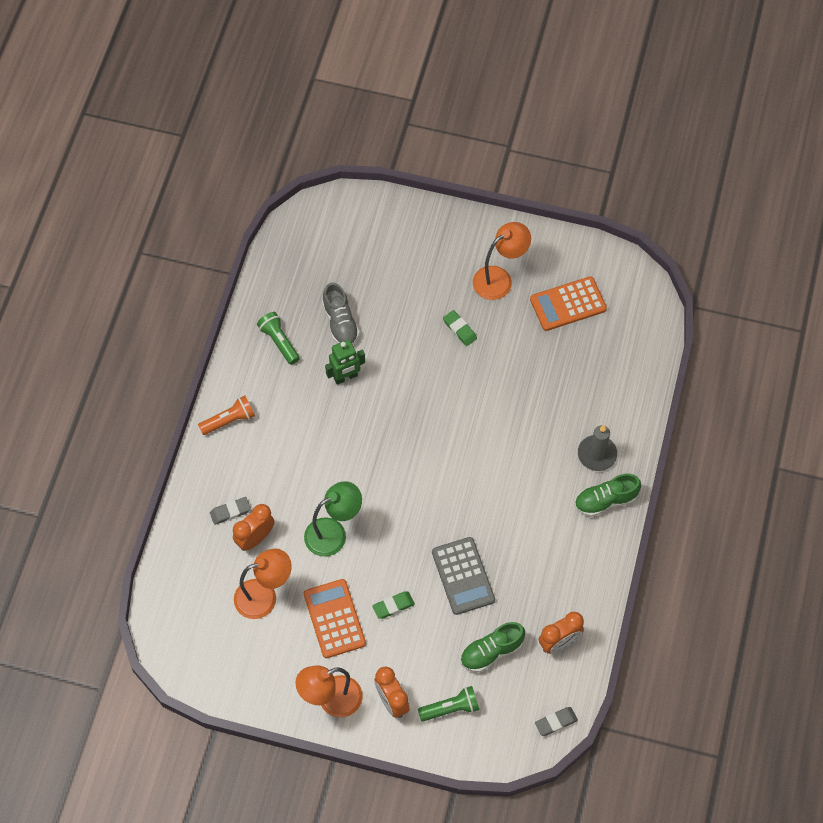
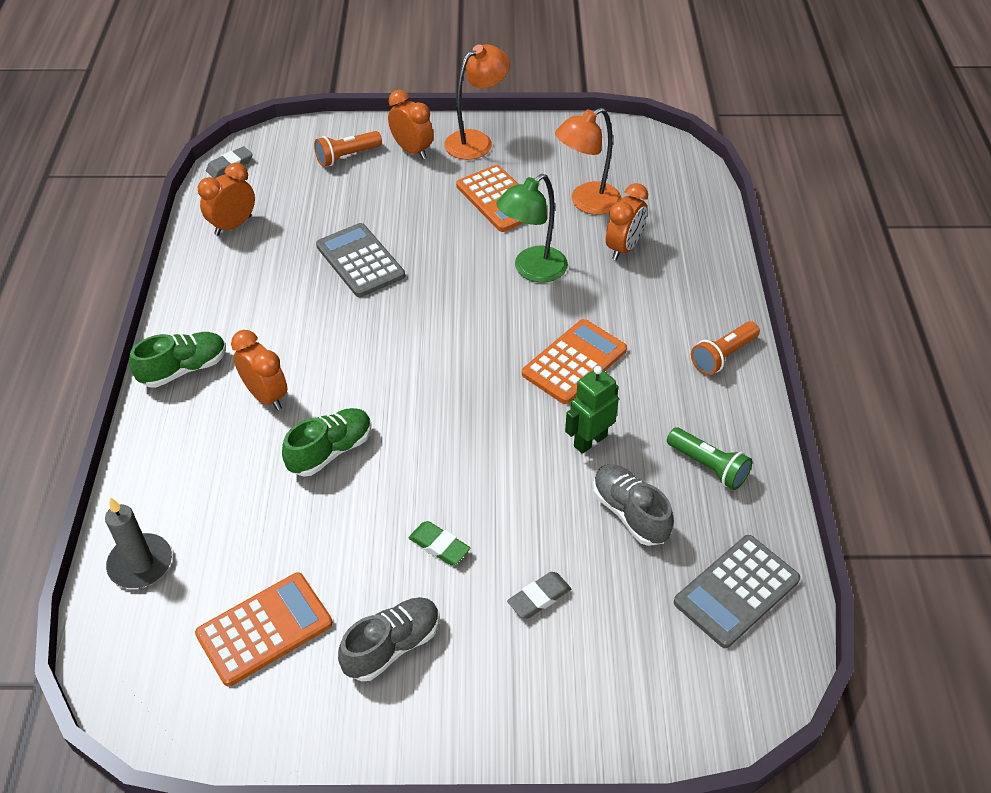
camera: 165 degrees right, 15 degrees down
(230, 512) = (667, 266): grey eraser -> grey eraser (539, 598)
(300, 263) = (736, 591): none -> grey calculator
(333, 440) = (574, 362): none -> orange calculator
(393, 606) = (435, 221): green eraser -> none
(451, 708) = (347, 156): green flashlight -> orange flashlight
(491, 652) = (311, 205): green shoe -> green shoe (330, 451)
(499, 278) = (392, 646): orange lamp -> grey shoe
(550, 463) = (266, 396): none -> orange clock
(597, 454) = (199, 420): grey candle -> grey candle (140, 563)

